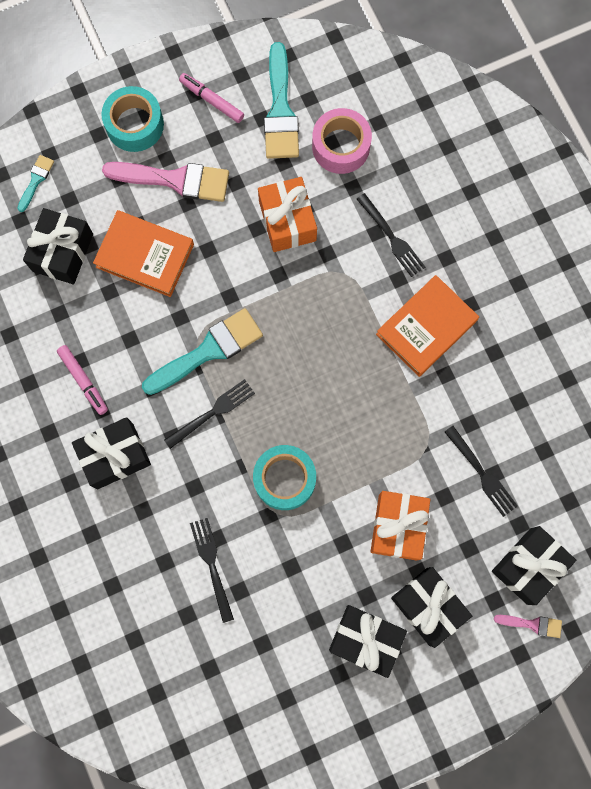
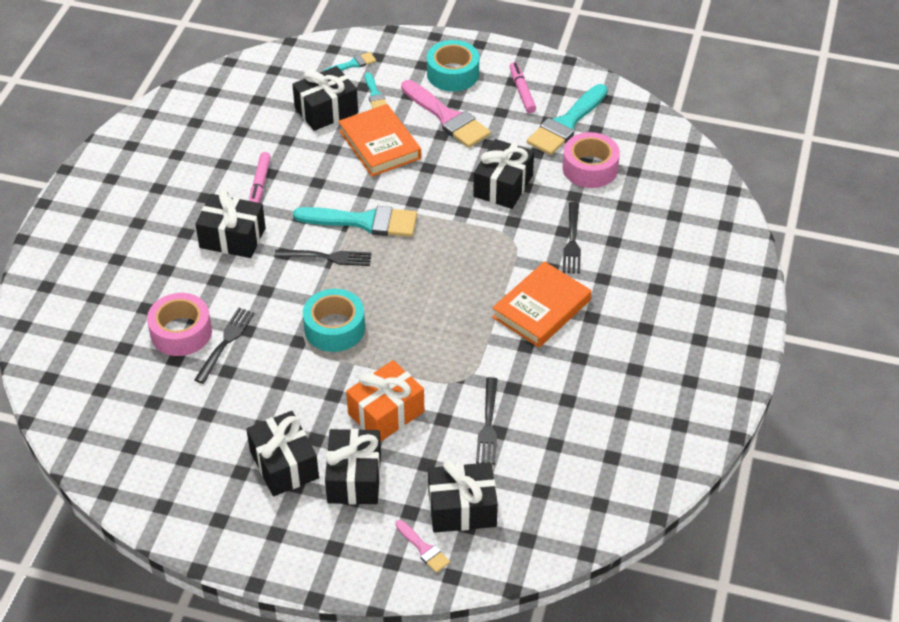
camera: 40 degrees right, 30 degrees down
(88, 201) = (375, 94): none -> turquoise brush
(166, 585) = (181, 332): none -> pink tape
(287, 221) = (503, 186): orange gift -> black gift
(426, 327) = (541, 309): orange book -> orange book turned 45 degrees counterclockwise

